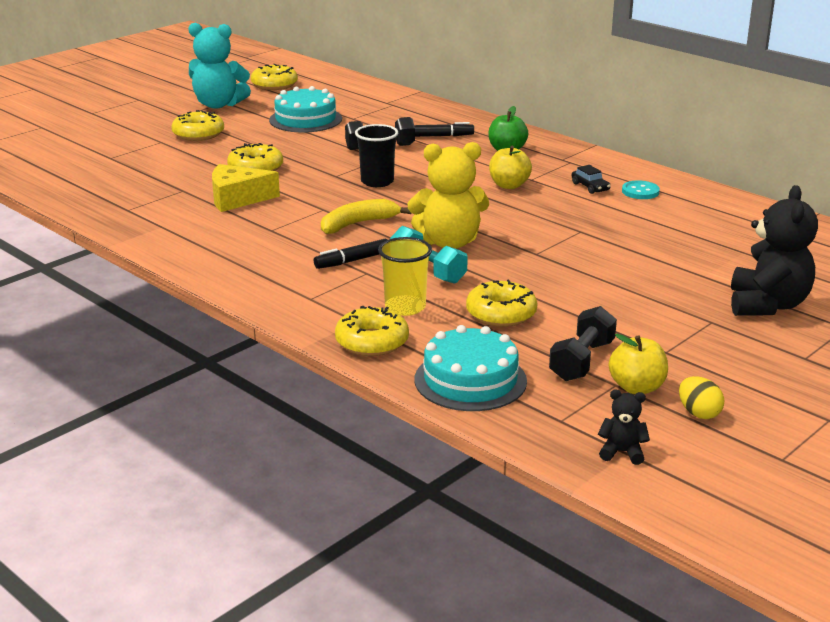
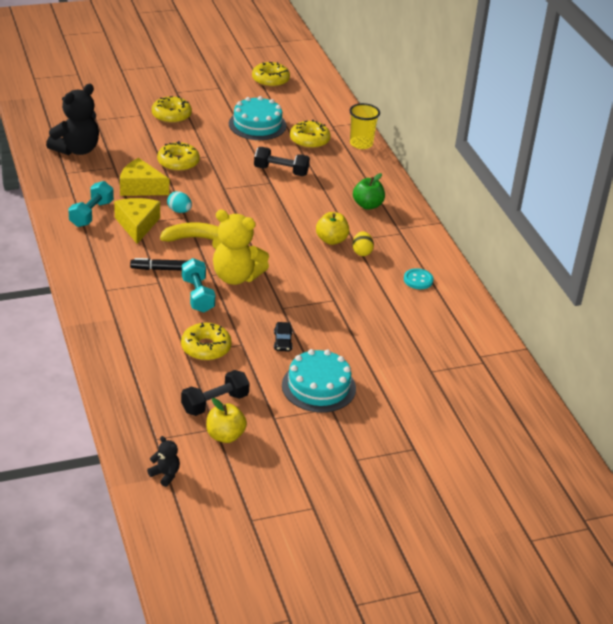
camera: 25 degrees right, 10 degrees up
(205, 236) = (91, 214): none -> turquoise dumbbell
(218, 105) = (212, 89): turquoise teddy bear -> none
(274, 231) = (137, 225): none -> yellow cheese
(309, 206) = (179, 211): none -> turquoise egg
(372, 342) = (108, 338): yellow donut -> yellow donut (309, 140)
(377, 182) = (245, 204): black cup -> none
(405, 307) = (153, 319): yellow cup -> yellow cup (361, 144)
(441, 136) = (335, 174): black marker -> none
(470, 380) = (135, 389): turquoise cake -> turquoise cake (318, 387)
(590, 187) = (387, 262): black car -> black car (282, 341)
(698, 413) = (240, 469): yellow egg -> yellow egg (362, 252)
(767, 305) = (384, 410): black teddy bear -> black teddy bear (76, 150)

